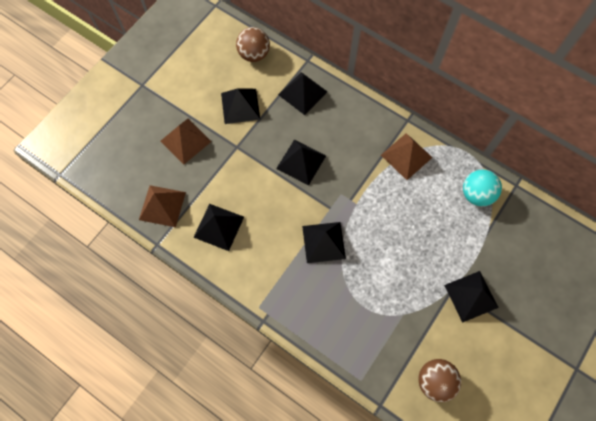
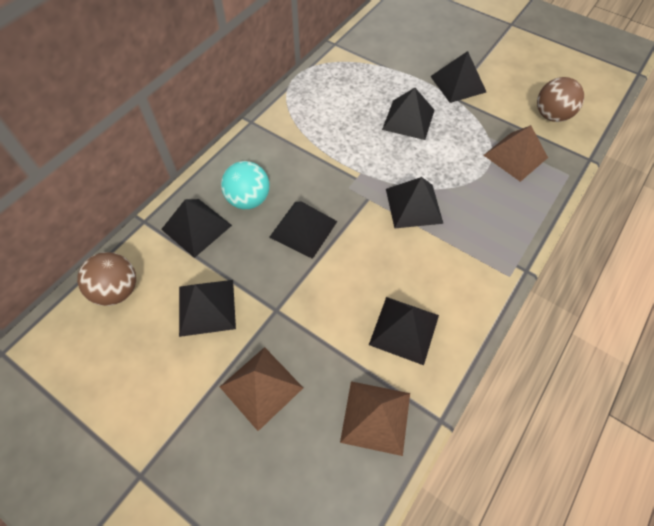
camera: 90 degrees left, 10 degrees down
(406, 156) = (299, 125): brown pyramid -> brown pyramid (515, 156)
(419, 245) = (408, 119): none -> black pyramid
(476, 194) = (346, 72): turquoise ball -> turquoise ball (248, 199)

